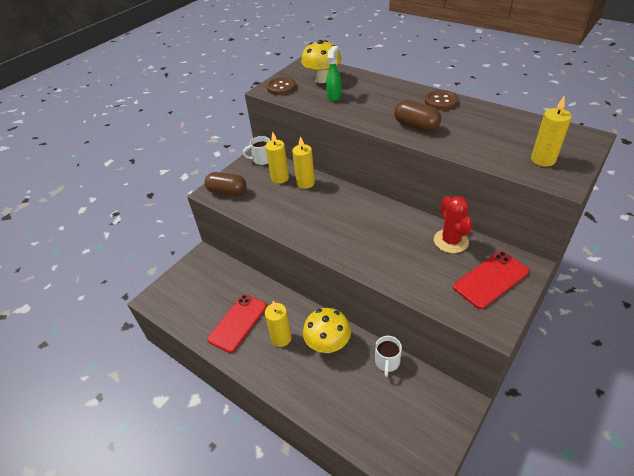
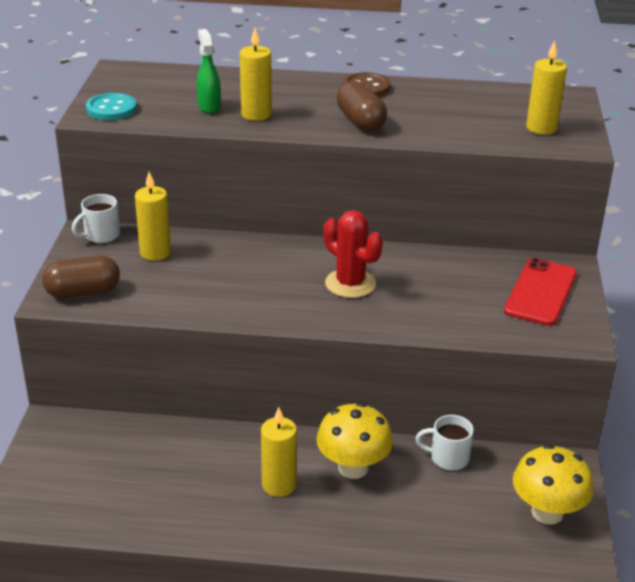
camera: 35 degrees left, 10 degrees down
(238, 322) = (194, 490): red phone -> none
(281, 87) = (111, 109): brown button -> turquoise button
(305, 183) = (203, 249): yellow candle -> yellow candle (256, 114)
(322, 79) = (167, 87): yellow mushroom -> yellow mushroom (547, 512)
(387, 362) = (448, 458): white mug -> white mug turned 120 degrees clockwise
(416, 126) = (360, 121): brown capsule -> brown capsule turned 60 degrees clockwise
(451, 241) = (463, 265): red cactus -> red cactus (350, 284)

